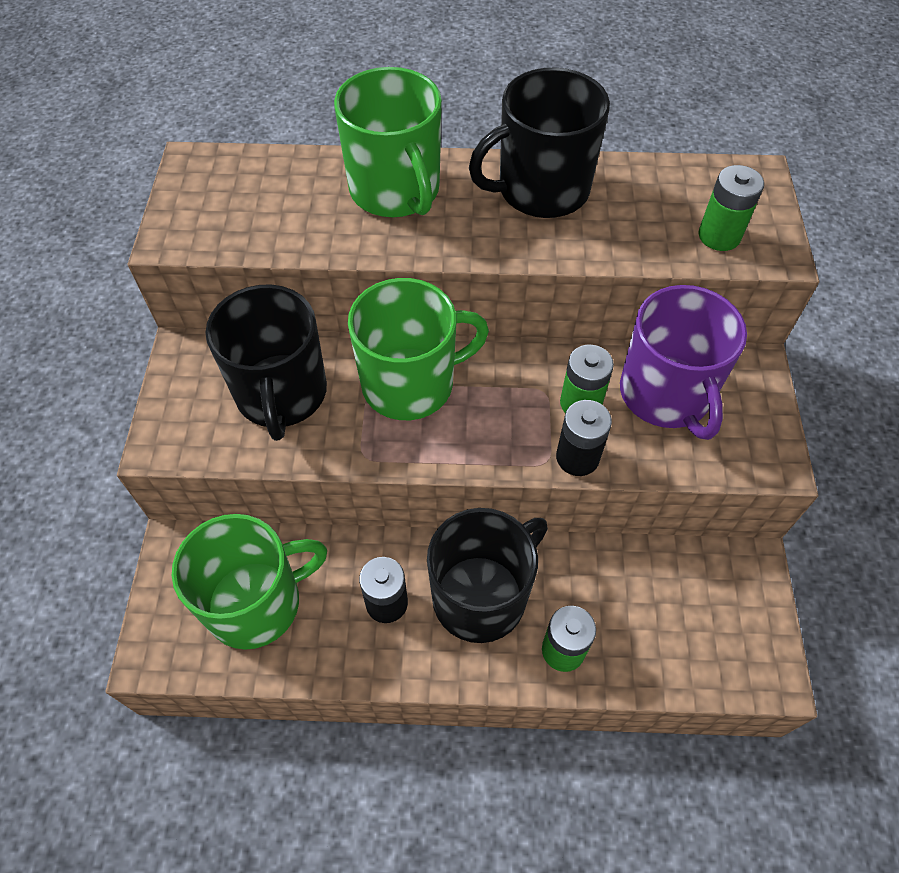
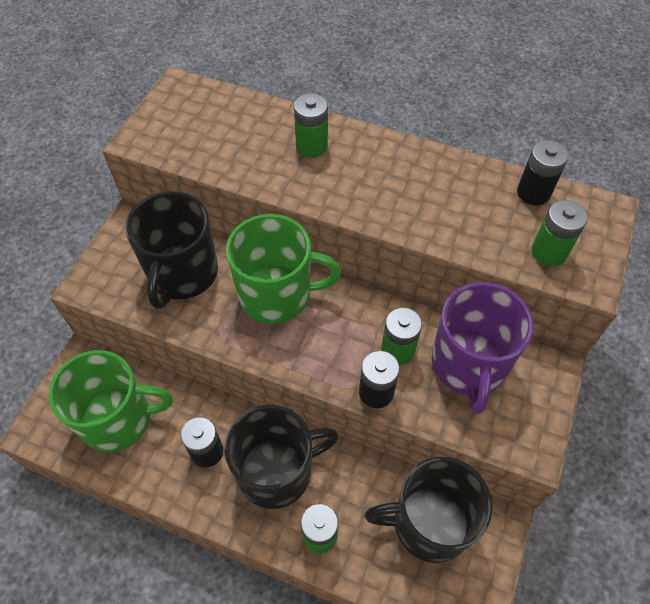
camera: 20 degrees right, 0 degrees up
(396, 191) = (311, 146): green mug -> green battery
(541, 190) = (422, 175): black mug -> black mug (429, 523)
(673, 177) = (533, 193): none -> black battery

